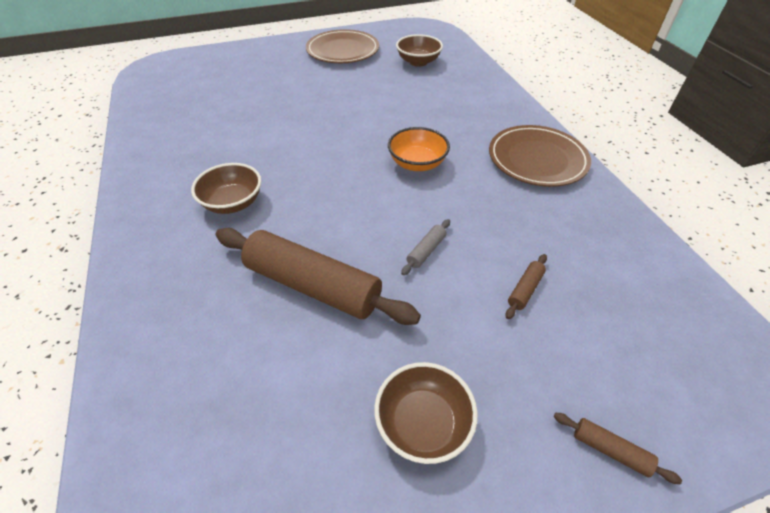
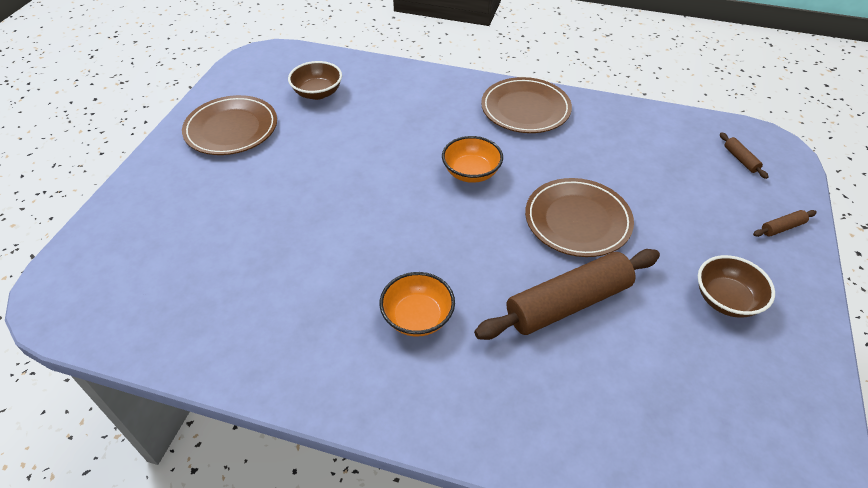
camera: 55 degrees left, 0 degrees up
(233, 203) = (417, 317): brown bowl -> orange bowl
(426, 251) = (577, 220): grey rolling pin -> brown plate
(525, 290) = (649, 192): brown rolling pin -> brown rolling pin (740, 159)

